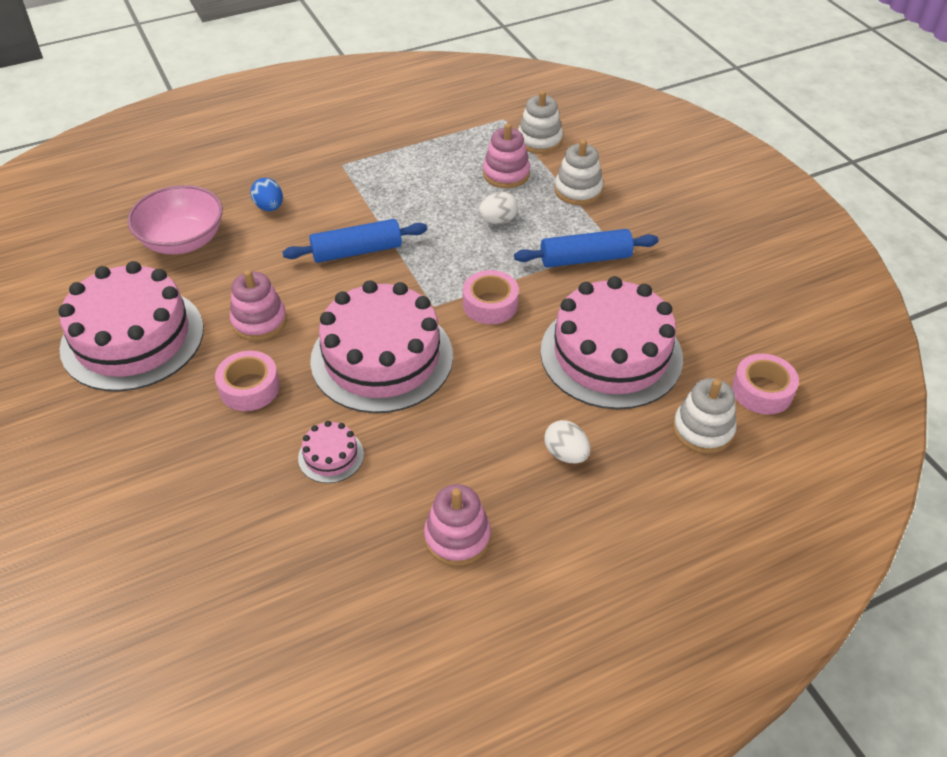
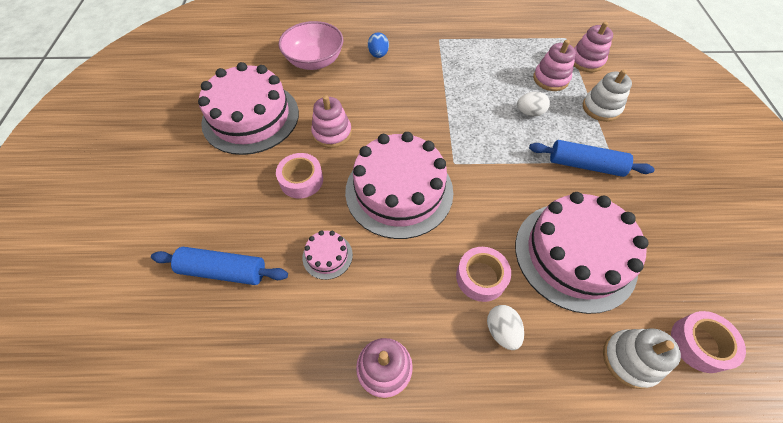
camera: 25 degrees right, 10 degrees up
(357, 251) = (420, 104): blue rolling pin -> blue rolling pin (224, 270)
(490, 304) = (496, 177): pink tape -> pink tape (481, 277)
(539, 140) = (586, 61): white stacking toy -> pink stacking toy

